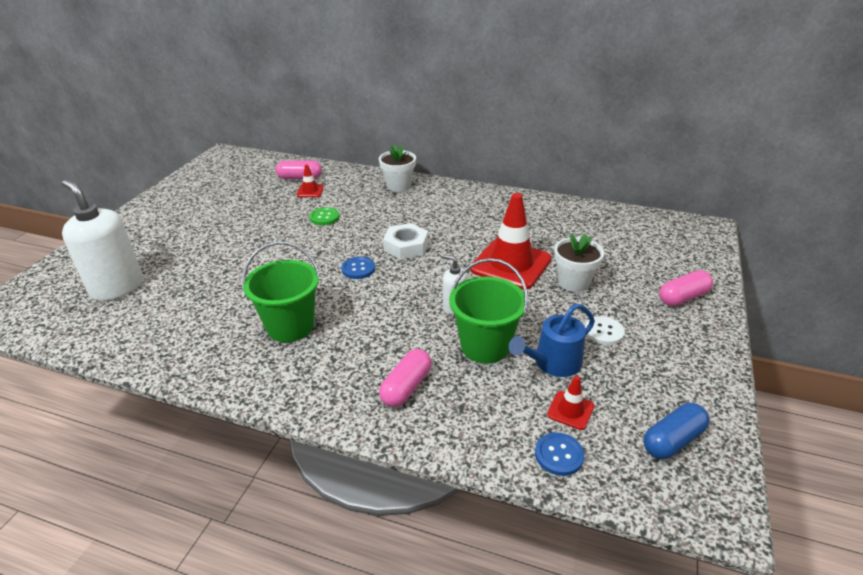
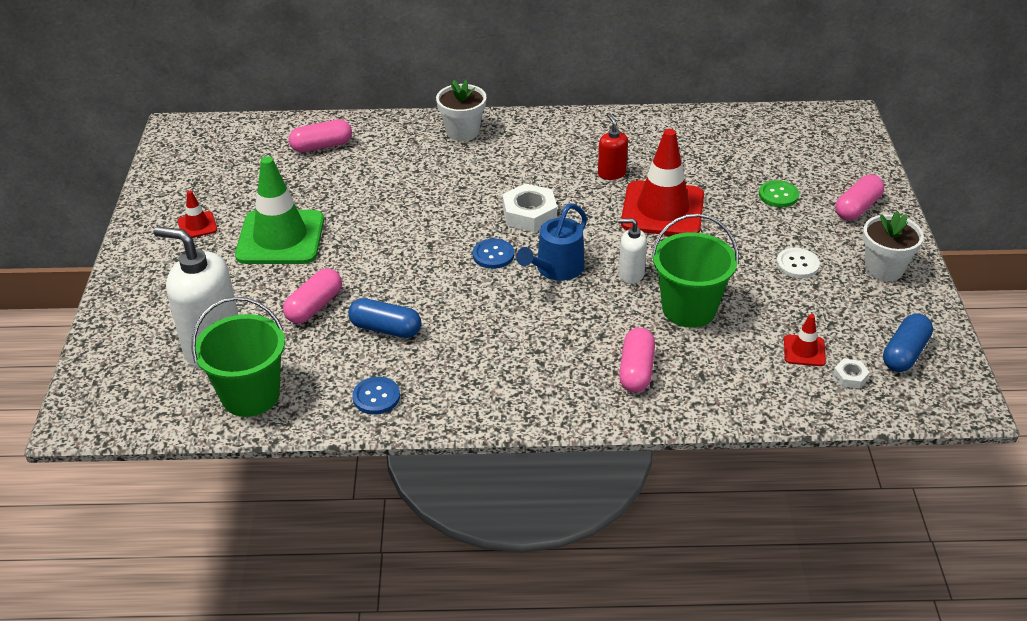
camera: 20 degrees left, 5 degrees up
(206, 276) = (314, 306): none -> pink capsule
(225, 227) = (280, 238): none -> green traffic cone
(240, 303) = (386, 329): none -> blue capsule
(290, 326) = (466, 340): green bucket -> green bucket (250, 395)
(310, 191) = (352, 163): red traffic cone -> red traffic cone (197, 225)
(324, 217) = (400, 197): green button -> green button (778, 195)
(487, 231) = (611, 173): none -> red soap dispenser
(553, 363) = (765, 309): blue watering can -> blue watering can (556, 269)
(559, 455) = (814, 393): blue button -> blue button (376, 397)
(573, 282) = (740, 216): white flower pot -> white flower pot (884, 269)
(604, 448) = (850, 377): none -> white nut

